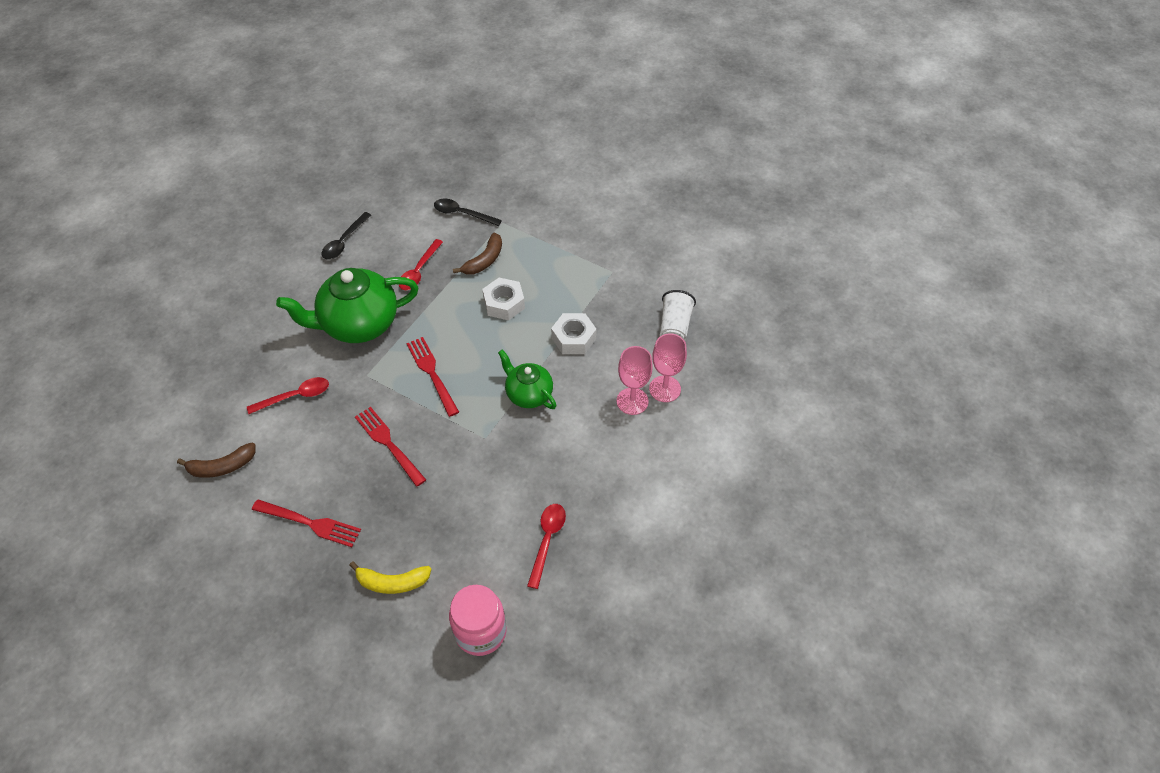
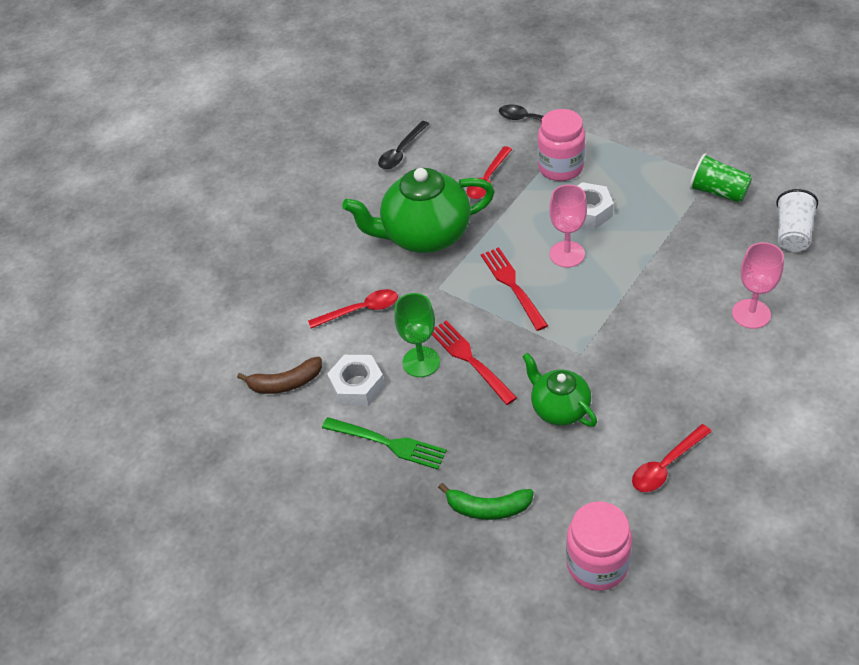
camera: 10 degrees right, 5 degrees down
(310, 523) = (388, 443): red fork -> green fork
(345, 446) = (421, 362): none -> green goblet
(392, 582) = (488, 508): yellow banana -> green banana
(484, 260) = (561, 168): brown banana -> pink jar
(528, 394) = (626, 307): green teapot -> green teapot (559, 408)
(547, 540) = (666, 465): red spoon -> red spoon turned 150 degrees counterclockwise
(573, 338) = (673, 247): white nut -> white nut (357, 386)
(617, 286) = (718, 192): none -> green cup
(665, 389) = (788, 300): pink goblet -> pink goblet (567, 254)

